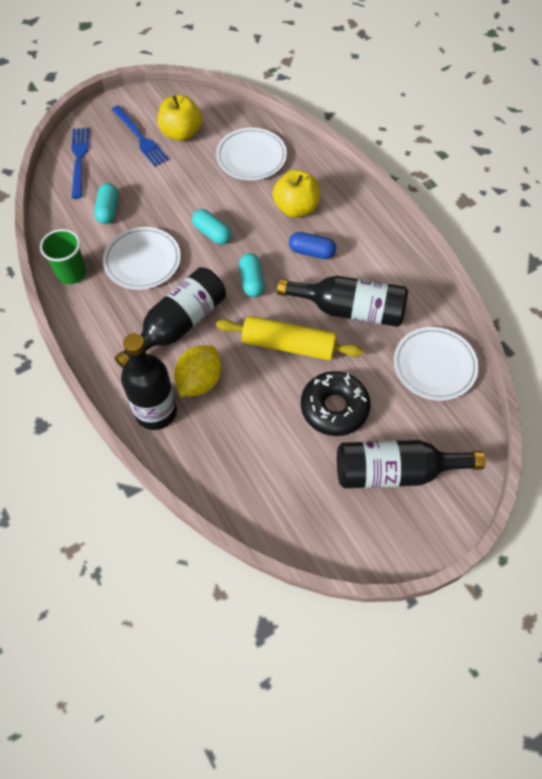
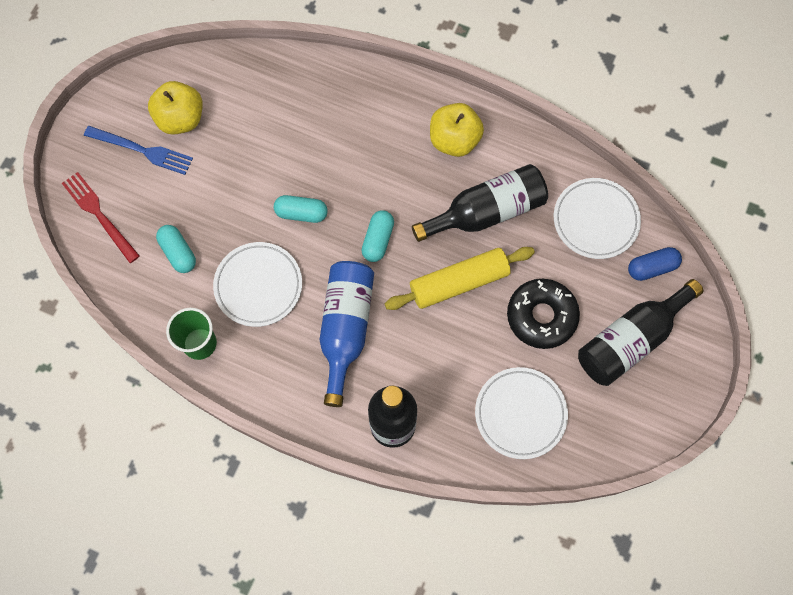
camera: 35 degrees left, 10 degrees up
(79, 159) = (99, 214): blue fork -> red fork
(178, 325) = (345, 329): black bottle -> blue bottle
(199, 381) = (408, 370): yellow lemon -> none
(251, 157) = (274, 105): white plate -> white plate (520, 414)
(251, 281) = (378, 240): turquoise capsule -> turquoise capsule turned 60 degrees clockwise
(296, 208) = (360, 135): yellow apple -> yellow apple (454, 140)
(311, 252) = (409, 174): blue capsule -> blue capsule (651, 267)

